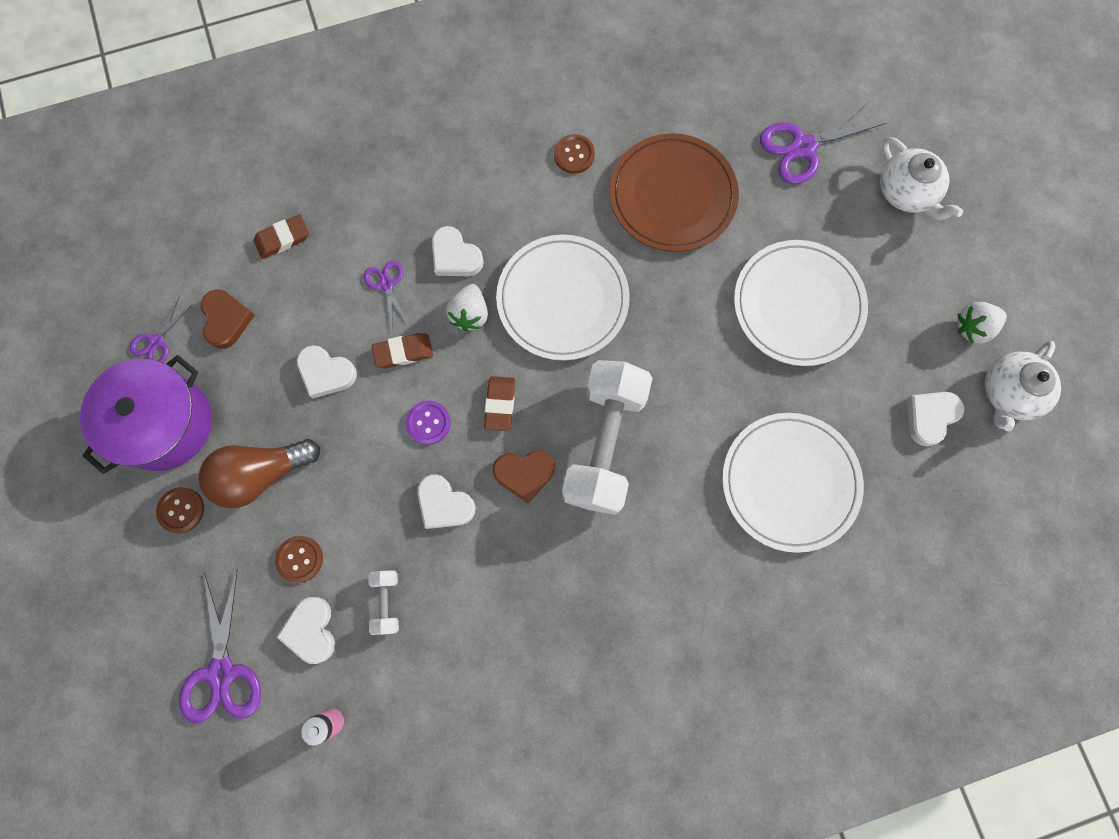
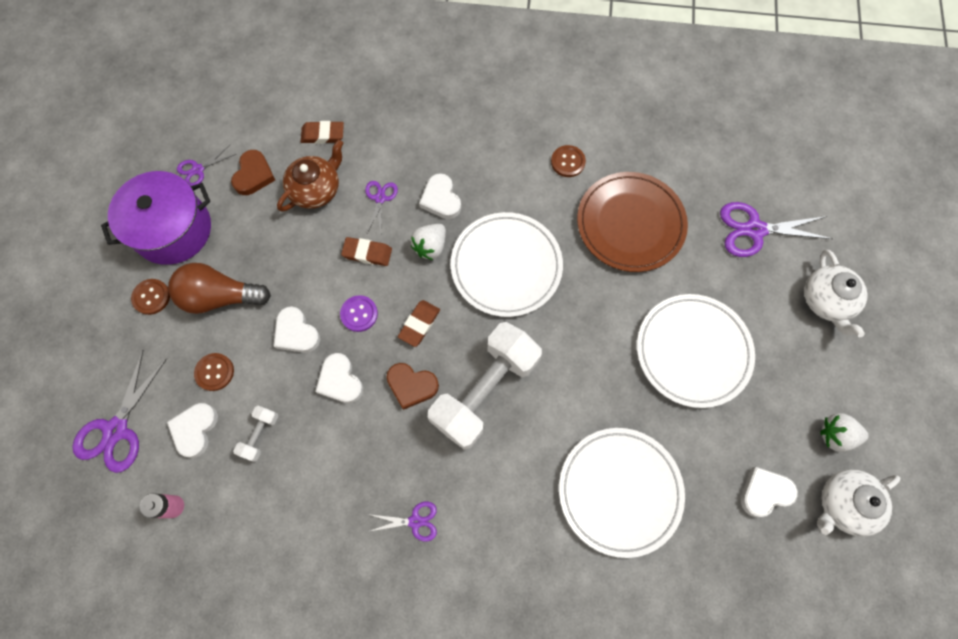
camera: 25 degrees right, 5 degrees down
(308, 305) = (316, 189): none -> brown teapot
(326, 373) = (304, 244): white heart -> white heart (296, 333)
(598, 612) = (415, 521): none -> purple scissors

